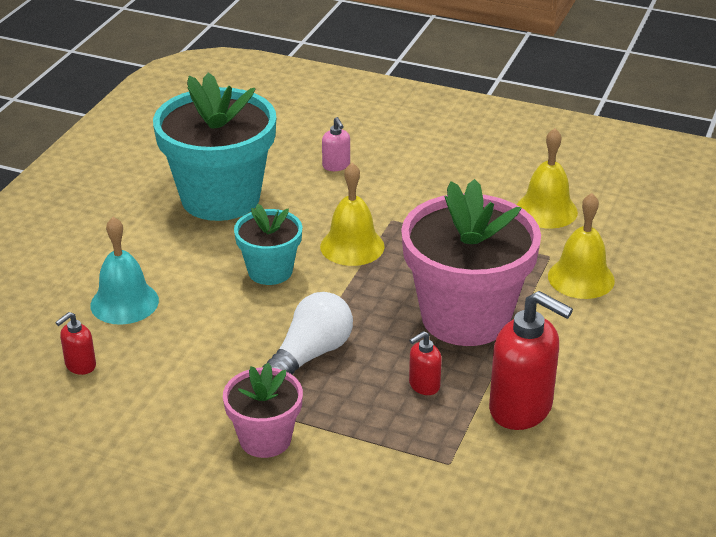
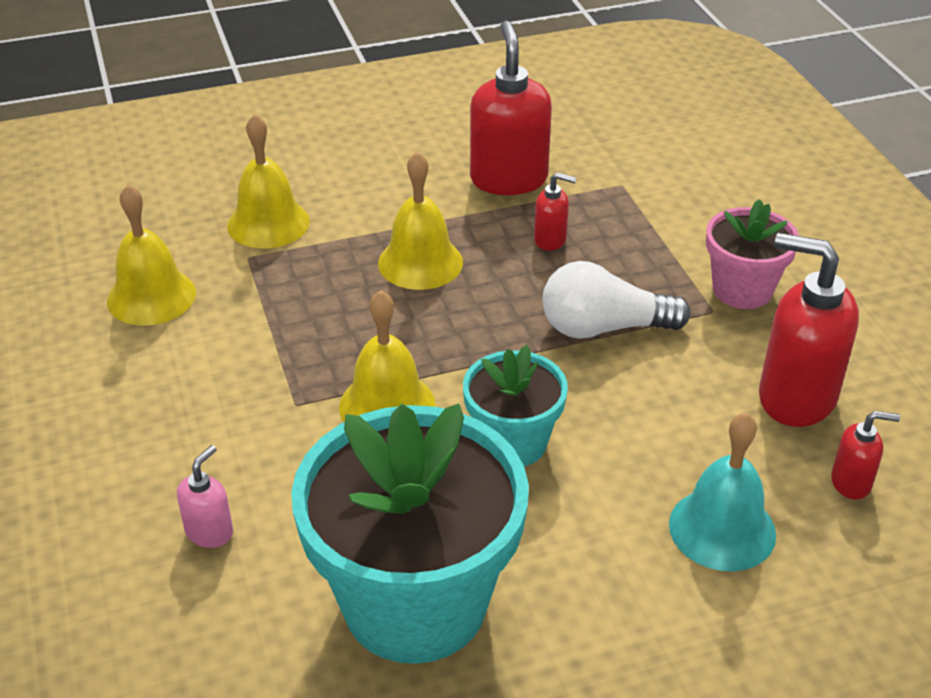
camera: 130 degrees left, 5 degrees up
(156, 391) = (795, 397): none -> red soap dispenser
(465, 317) = (420, 262): pink flower pot -> yellow bell

